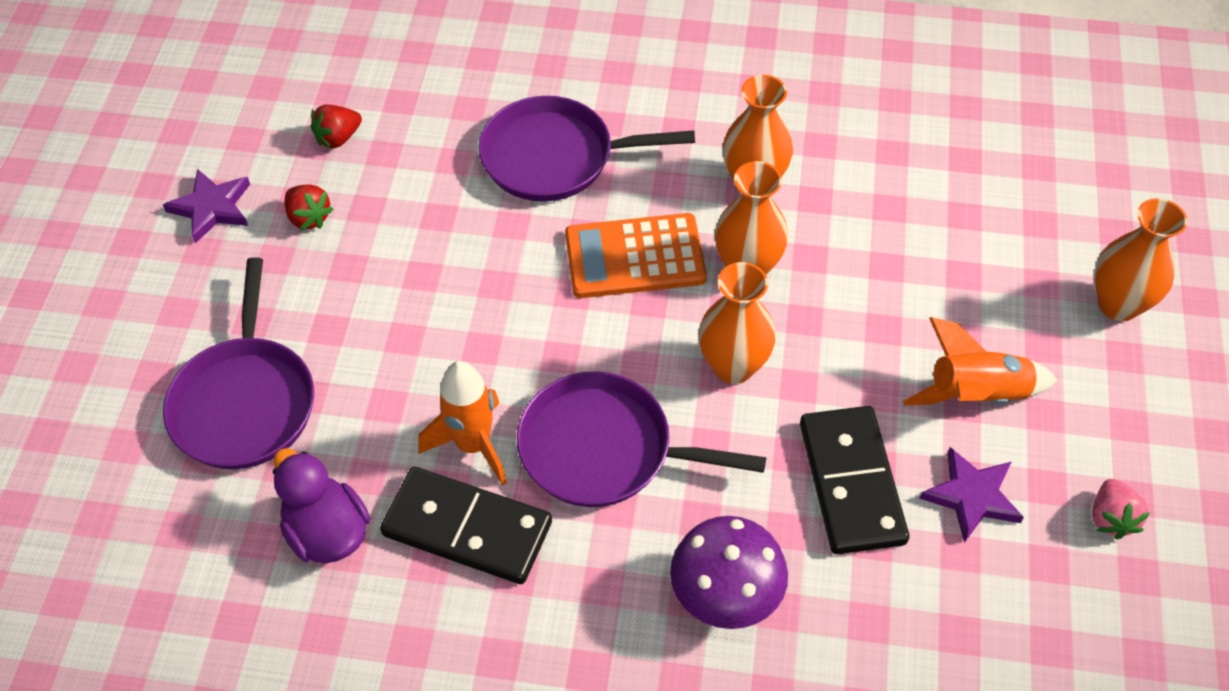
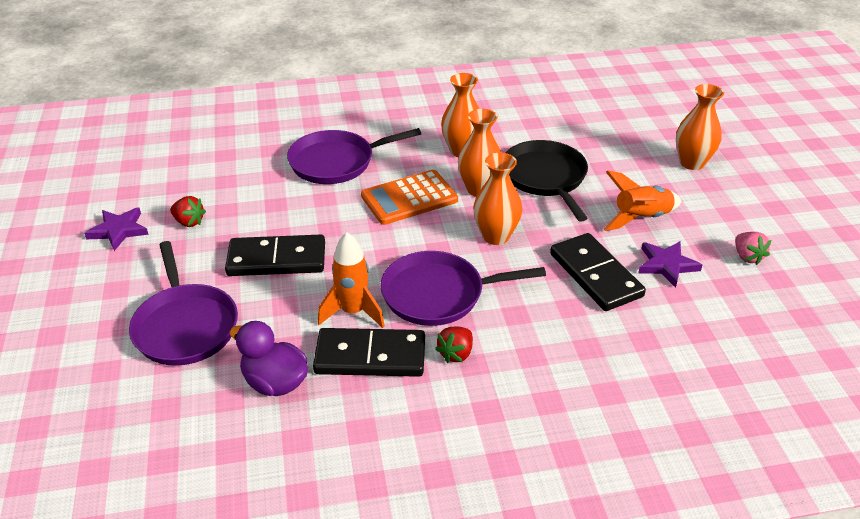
camera: 20 degrees left, 15 degrees down
(338, 138) = (192, 180): red strawberry -> red strawberry (456, 353)
(403, 320) = (276, 259): none -> black domino
(726, 595) = (552, 348): purple mushroom -> none
(861, 272) = (545, 178): none -> black pan

